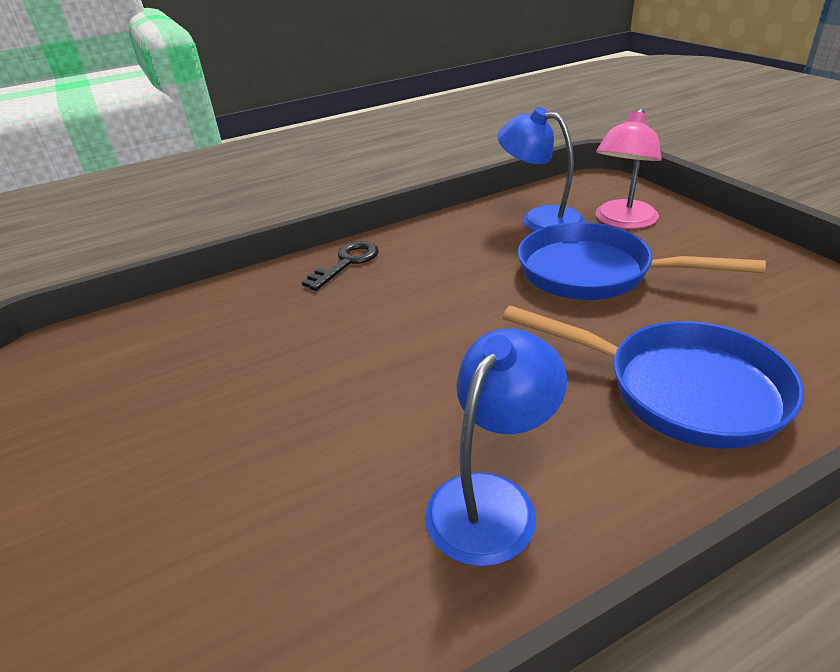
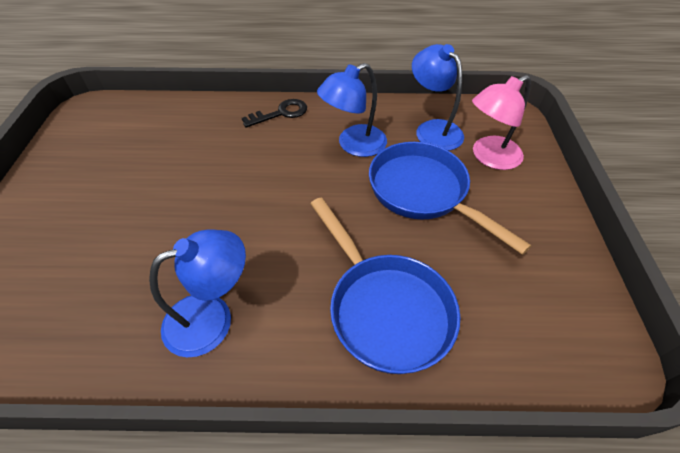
camera: 25 degrees right, 15 degrees up
(470, 261) = (353, 145): none -> blue lamp

